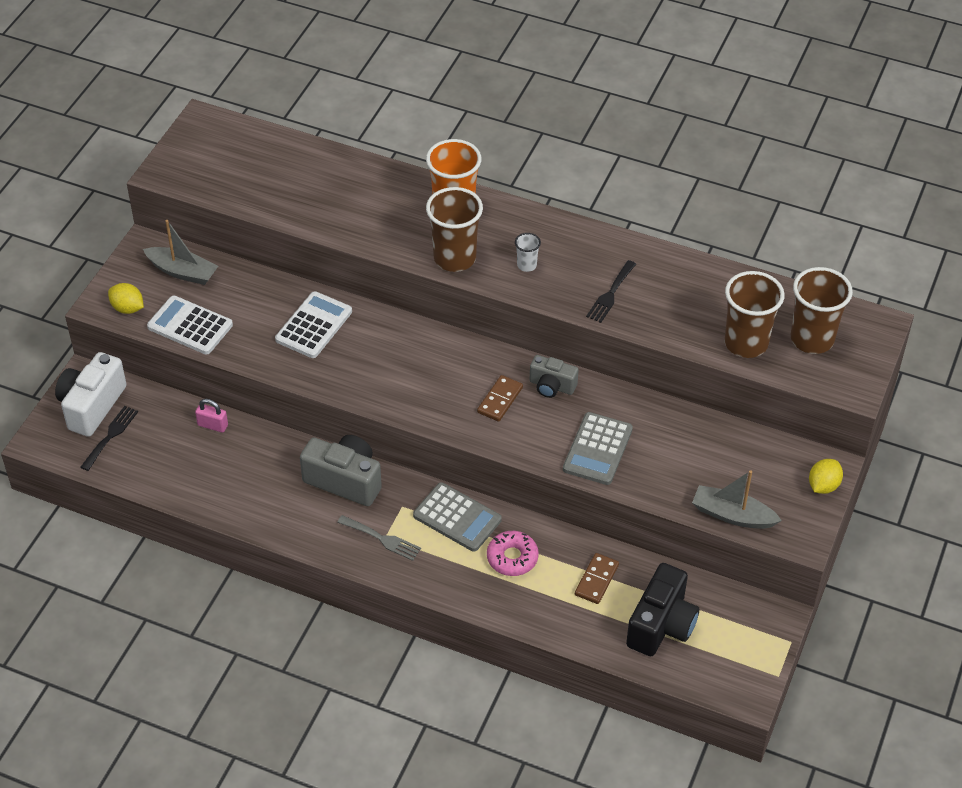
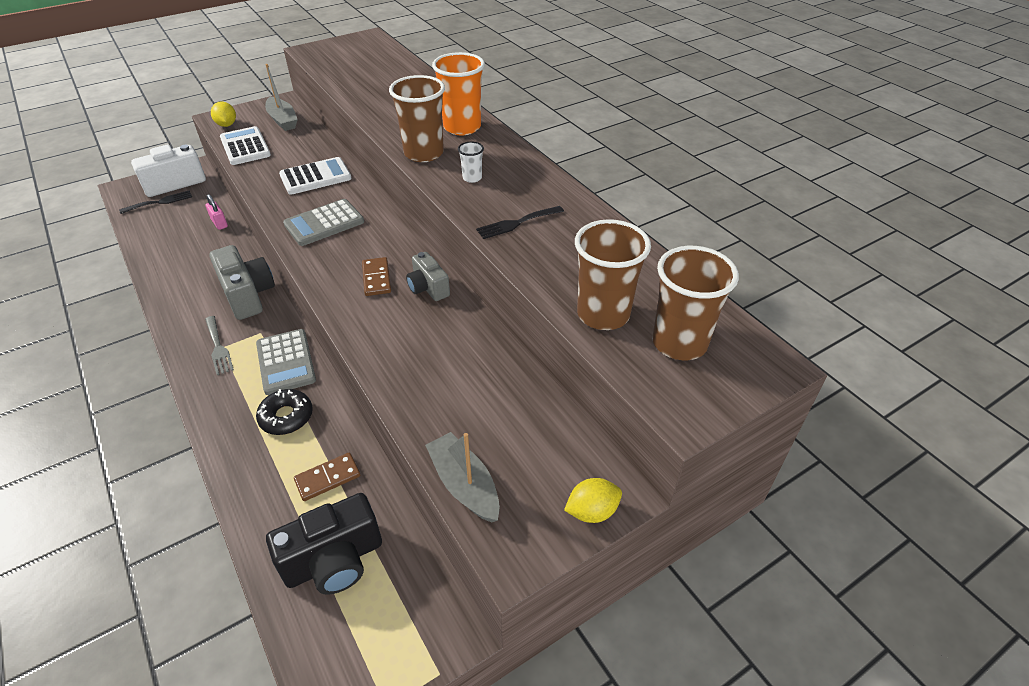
camera: 35 degrees right, 5 degrees down
(500, 400) = (376, 278): brown domino -> brown domino turned 75 degrees counterclockwise
(512, 558) = (286, 417): pink donut -> black donut
(597, 449) = (407, 354): grey calculator -> grey calculator (324, 223)

